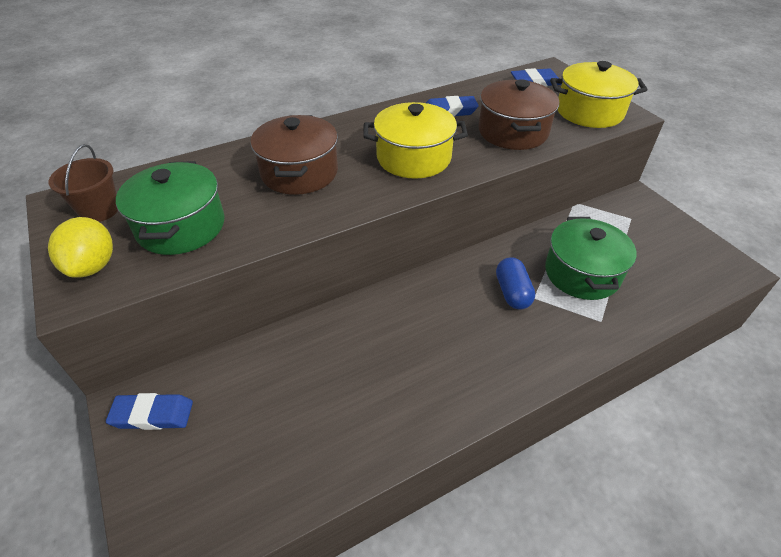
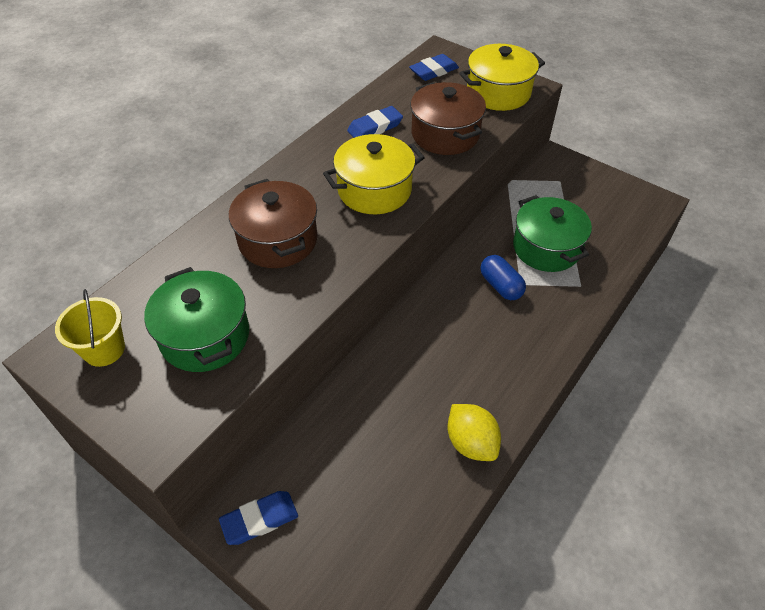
camera: 25 degrees left, 5 degrees up
(93, 266) = (149, 407): yellow lemon -> yellow lemon (471, 443)
(99, 210) = (104, 349): brown bucket -> yellow bucket

